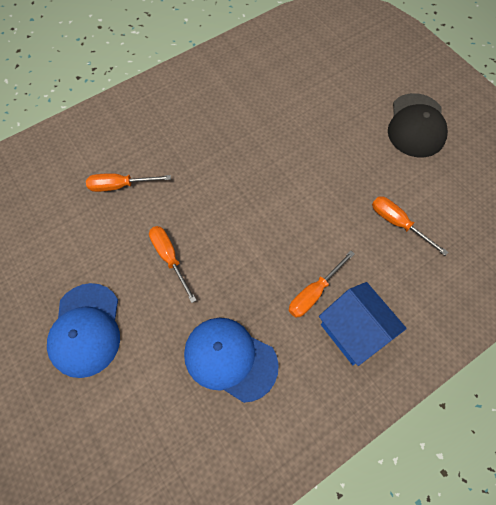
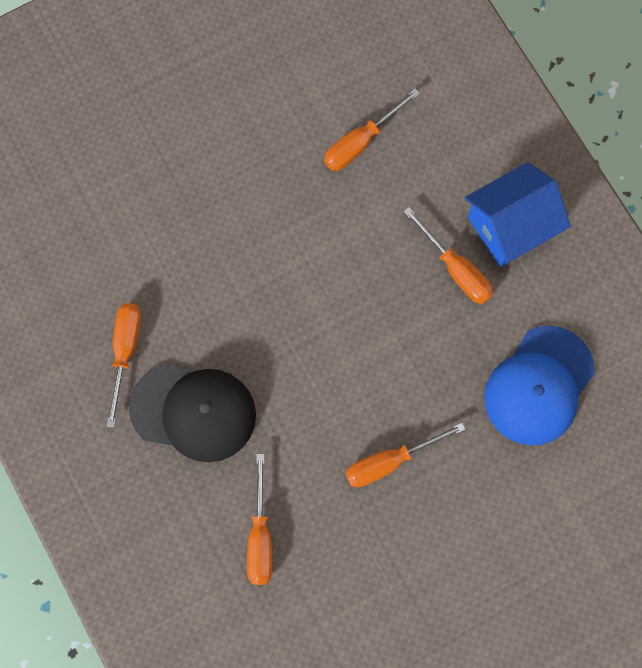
camera: 85 degrees left, 10 degrees up
(86, 330) = (490, 578): blue cap -> none
(233, 107) = (125, 352): none -> orange screwdriver
(416, 125) = (196, 81): black cap -> black cap (193, 412)

